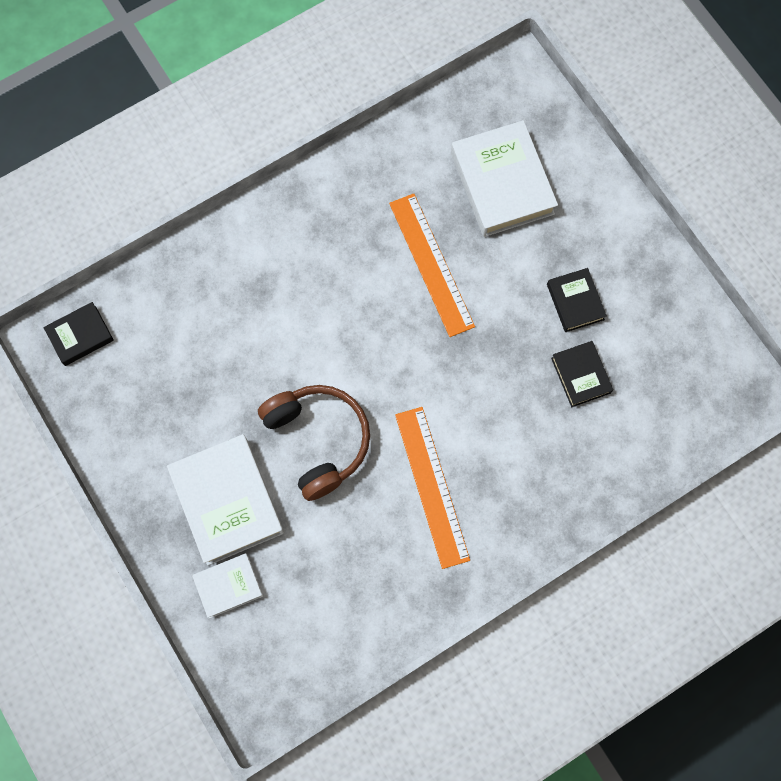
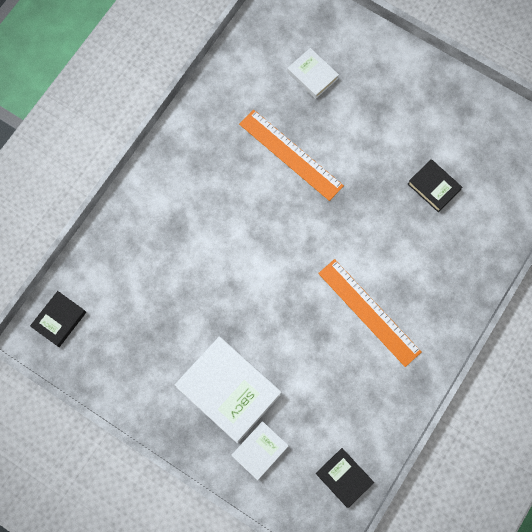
camera: 25 degrees left, 0 degrees up
(318, 440) = (272, 316): brown headphones -> none
(502, 183) = (312, 75): white book -> white book, size x0.54
(575, 302) = (404, 137): black book -> black book (344, 478)

